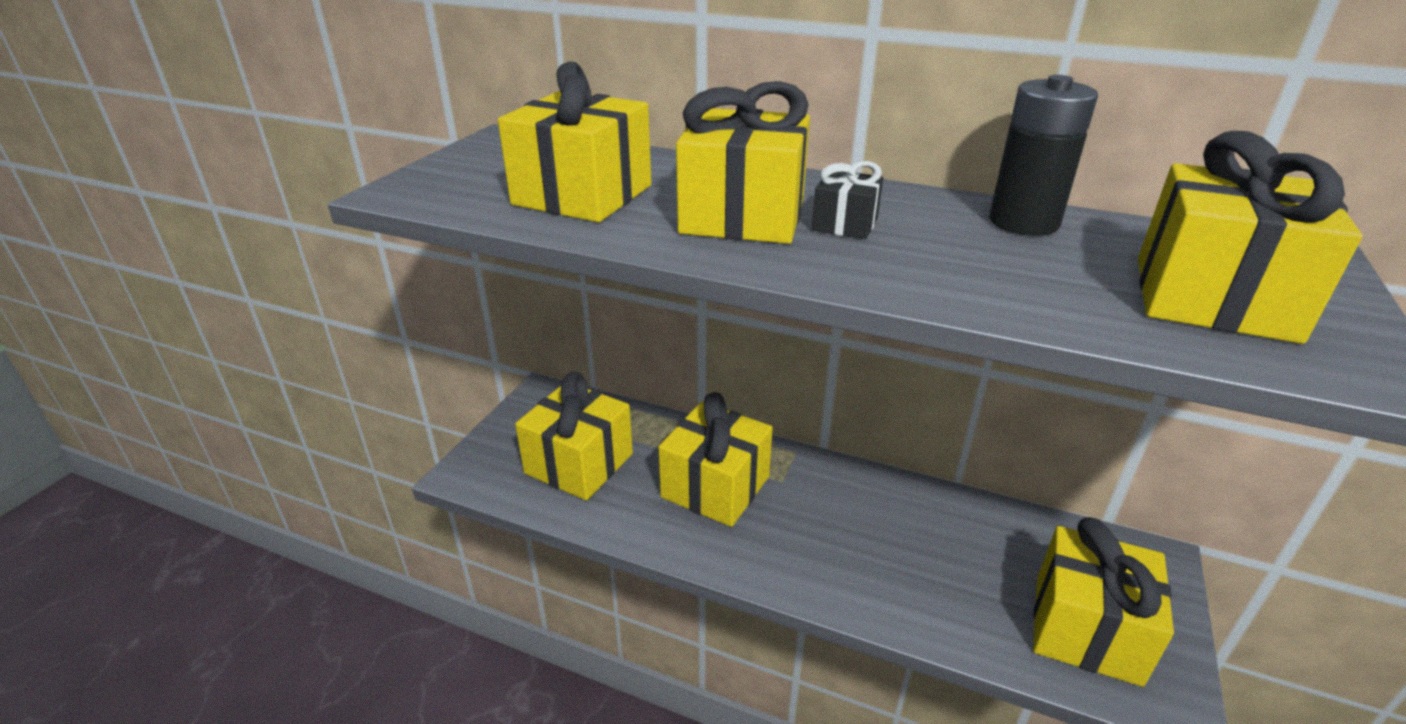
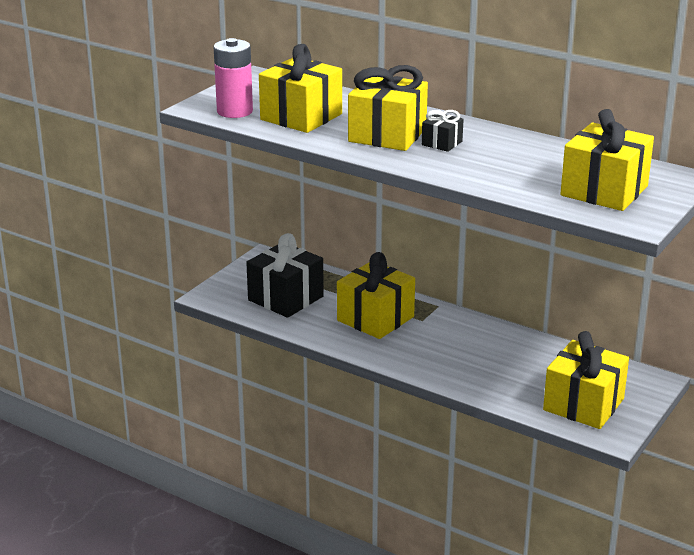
camera: 10 degrees right, 5 degrees down
(464, 193) = (234, 111): none -> pink battery
(579, 463) = (285, 298): yellow gift -> black gift
(1023, 222) = (544, 149): black battery -> none

